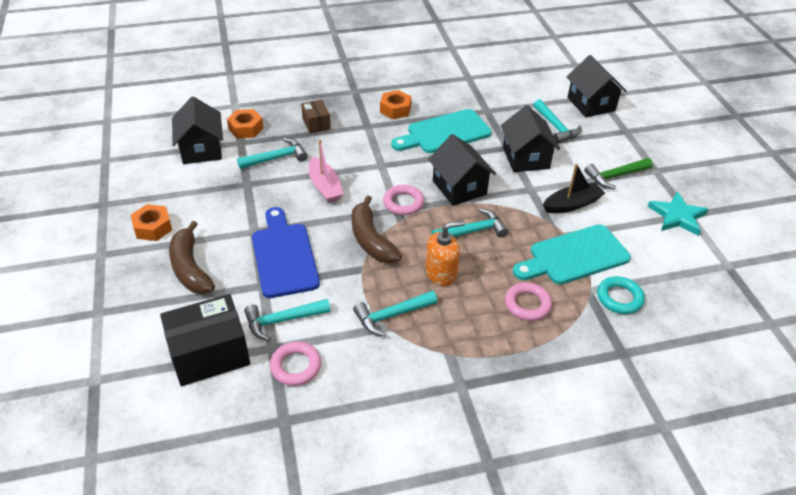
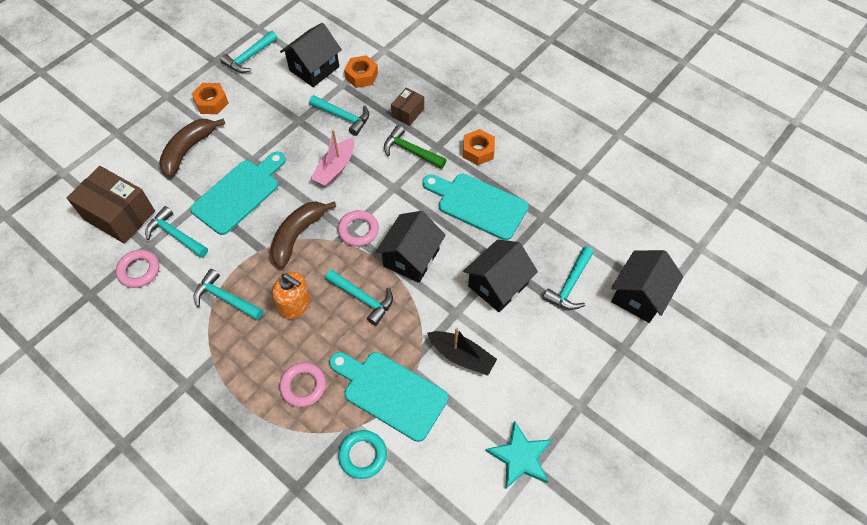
camera: 55 degrees right, 15 degrees up
(133, 180) = (249, 57): none -> turquoise hammer
(209, 354) = (119, 215): black box -> brown box
(284, 256) = (239, 193): blue cutting board -> turquoise cutting board
(615, 176) = (536, 373): green hammer -> green hammer (411, 151)

